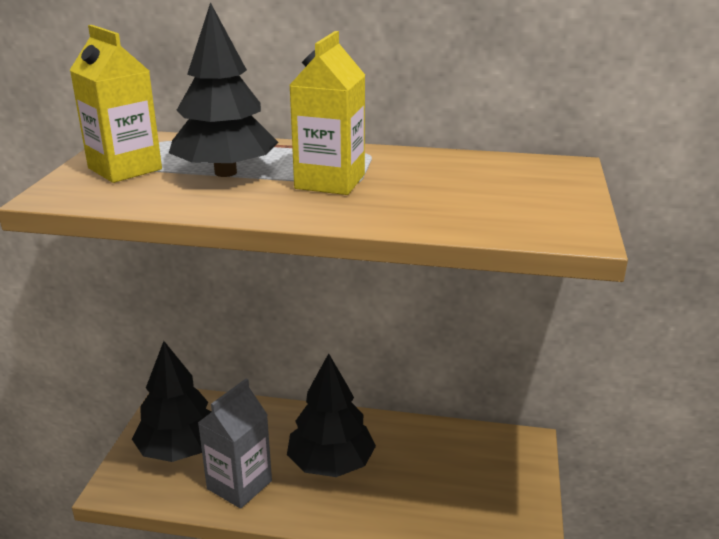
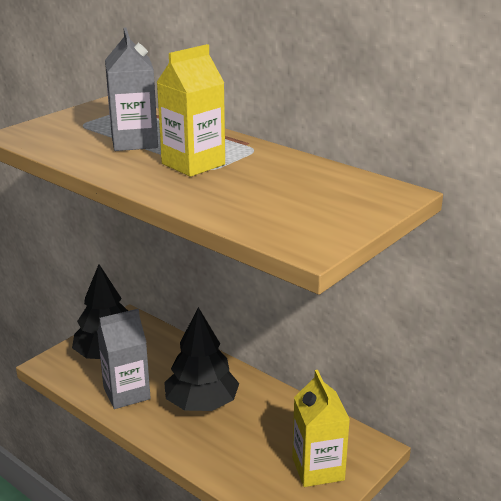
camera: 30 degrees right, 0 degrees up
(125, 169) = (77, 125): yellow carton -> yellow carton (318, 469)
(225, 173) = (134, 142): black tree -> grey carton

